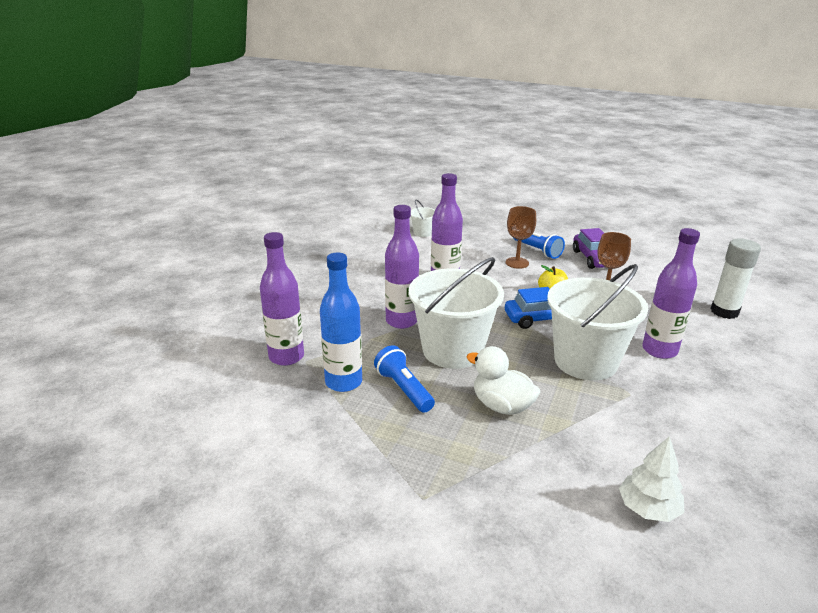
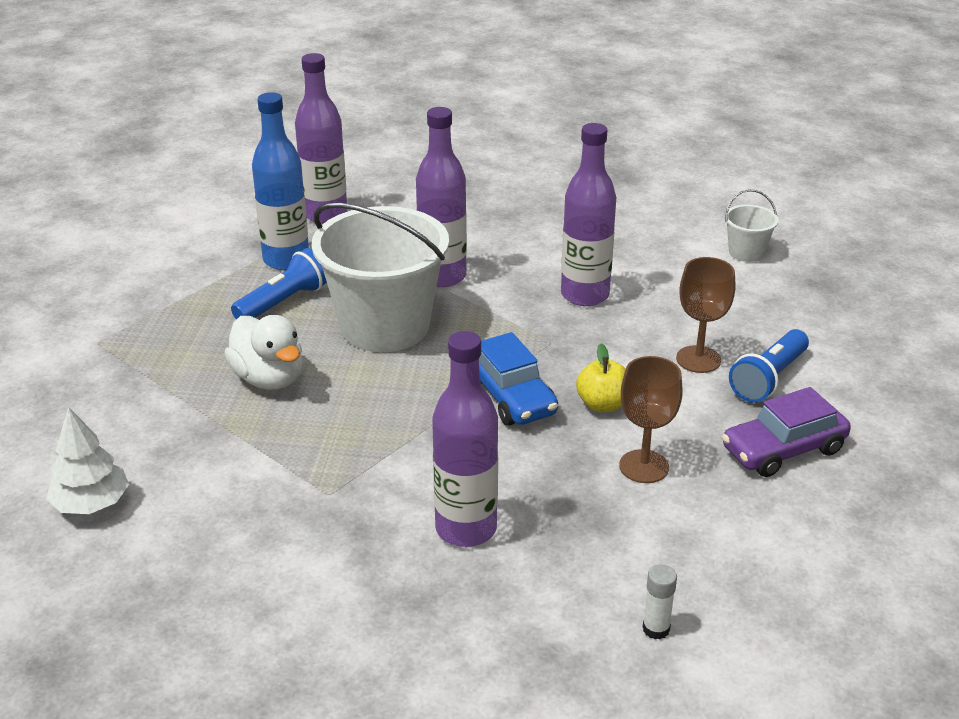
camera: 75 degrees right, 5 degrees up
(501, 406) = (269, 378): white duck -> white duck turned 120 degrees clockwise
(585, 361) = (401, 447): white bucket -> none
(724, 311) = (656, 629): white glue stick -> white glue stick, size x0.48

